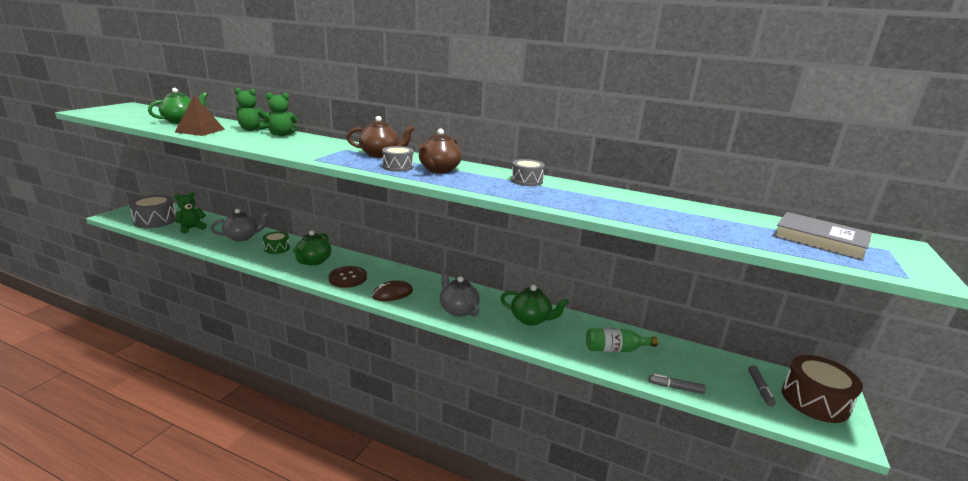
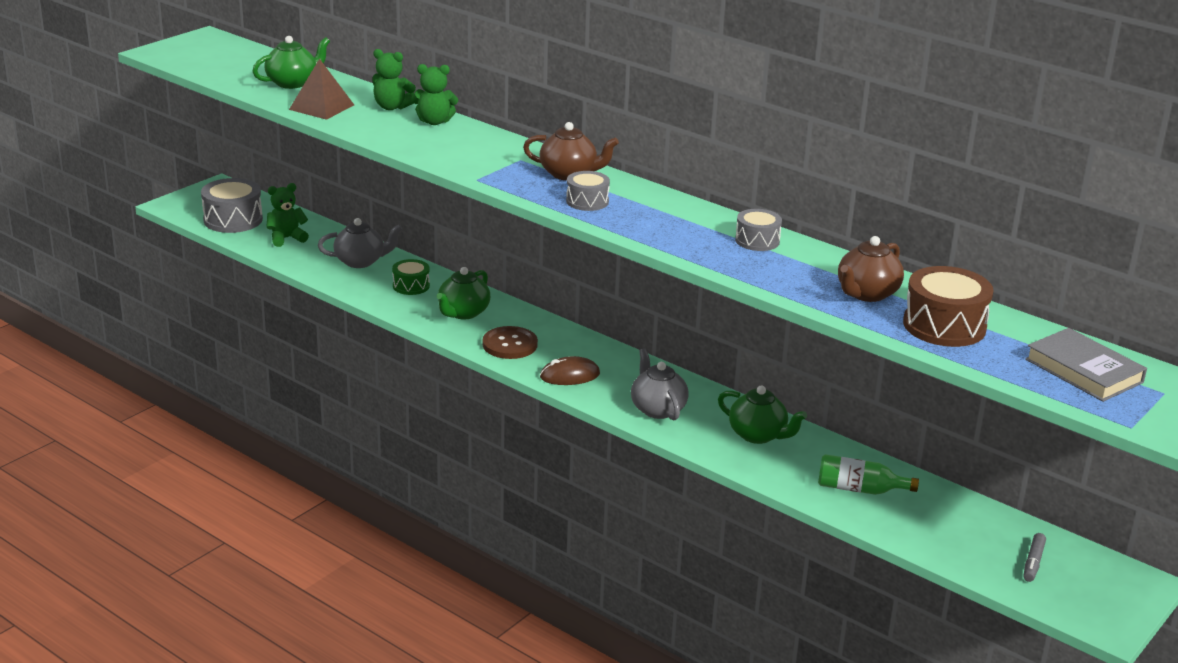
camera: 15 degrees right, 5 degrees up
(439, 170) = (642, 211): brown teapot -> brown teapot (866, 294)
(675, 388) = (913, 544): grey marker -> none
(814, 400) = (1100, 586): brown drum -> brown drum (944, 326)

